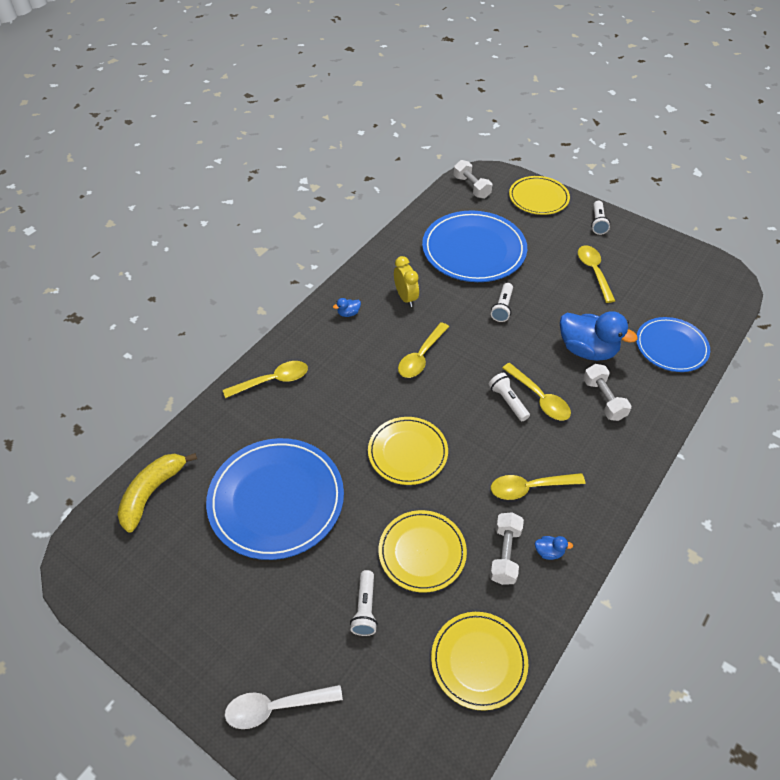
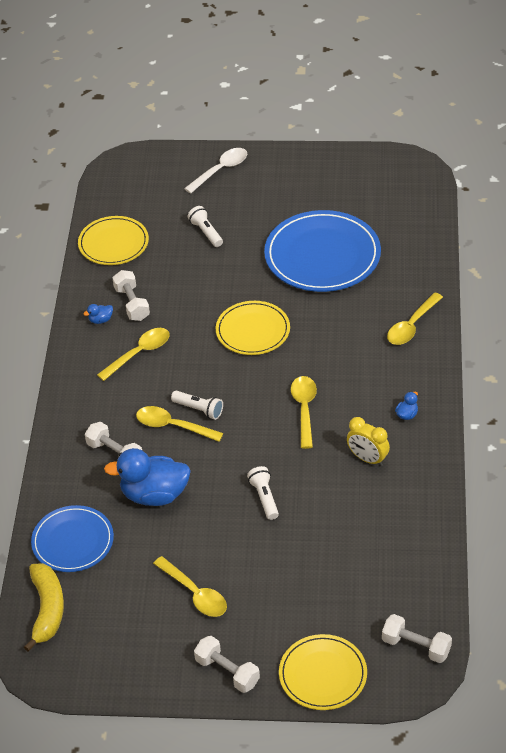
camera: 150 degrees right, 5 degrees down
(152, 492) = (414, 217): yellow banana -> yellow banana (47, 610)
(422, 552) = (191, 277): yellow plate -> none
(474, 250) = (343, 553): blue plate -> none
(598, 223) = (227, 672): white flashlight -> white dumbbell

